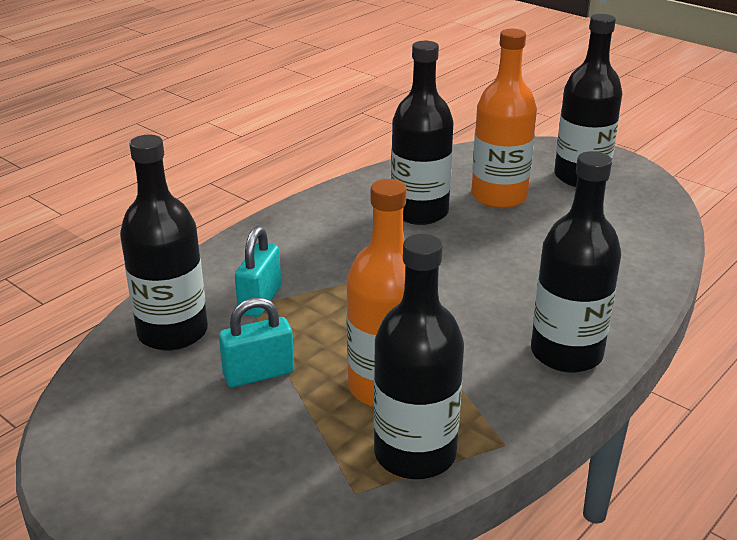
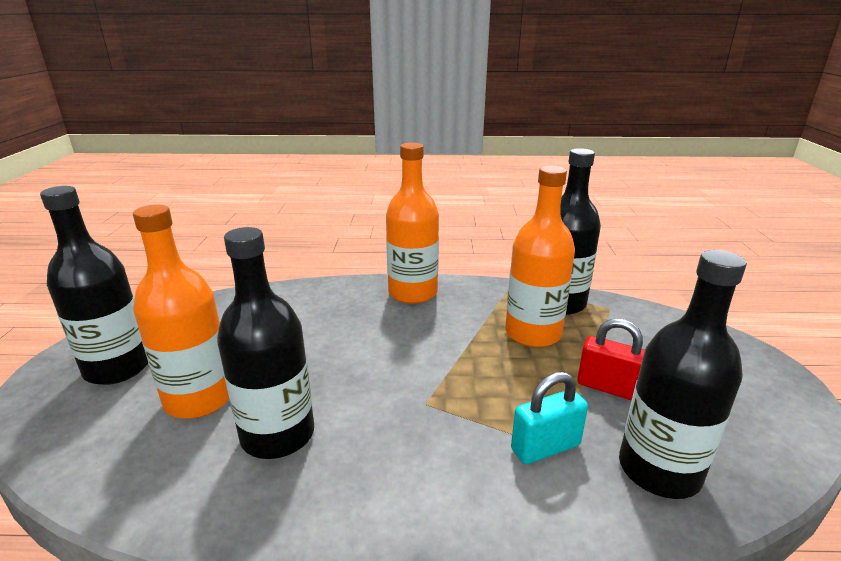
camera: 130 degrees left, 5 degrees down
(259, 374) = (608, 387): turquoise padlock -> red padlock
(566, 353) = (412, 293): black bottle -> orange bottle

